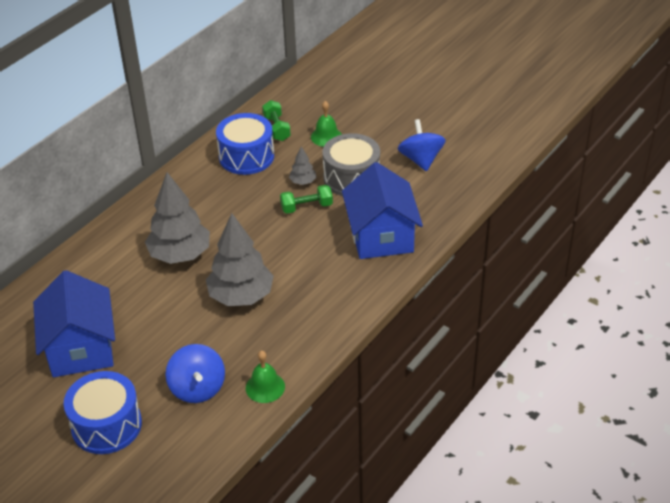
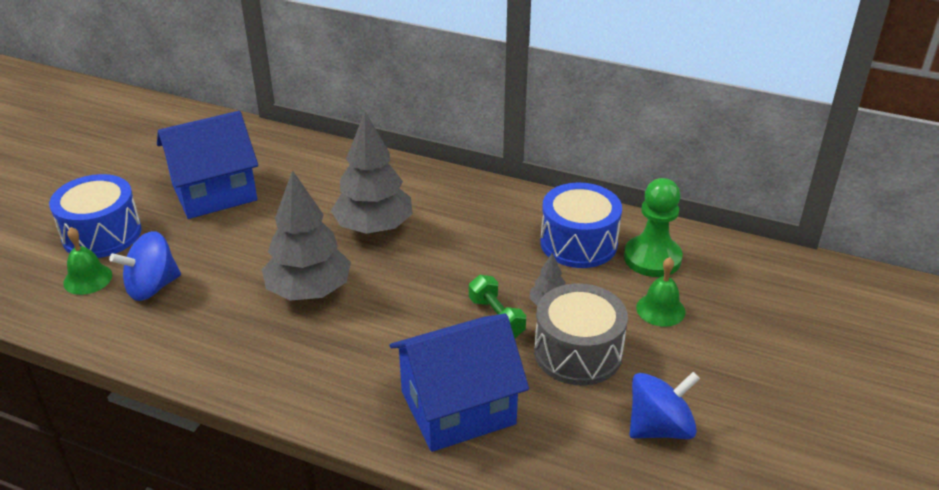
camera: 75 degrees right, 5 degrees down
(265, 387) = (151, 342): green bell -> green bell (88, 279)
(277, 128) = (652, 258): green dumbbell -> green pawn

